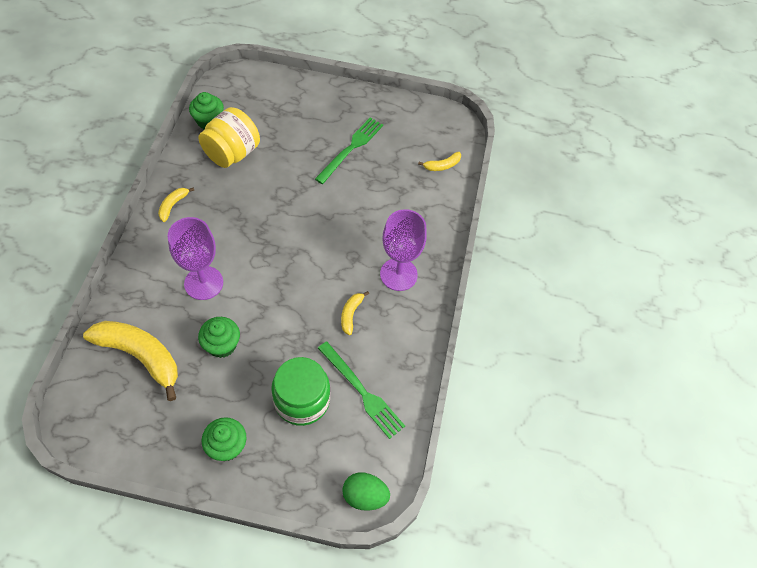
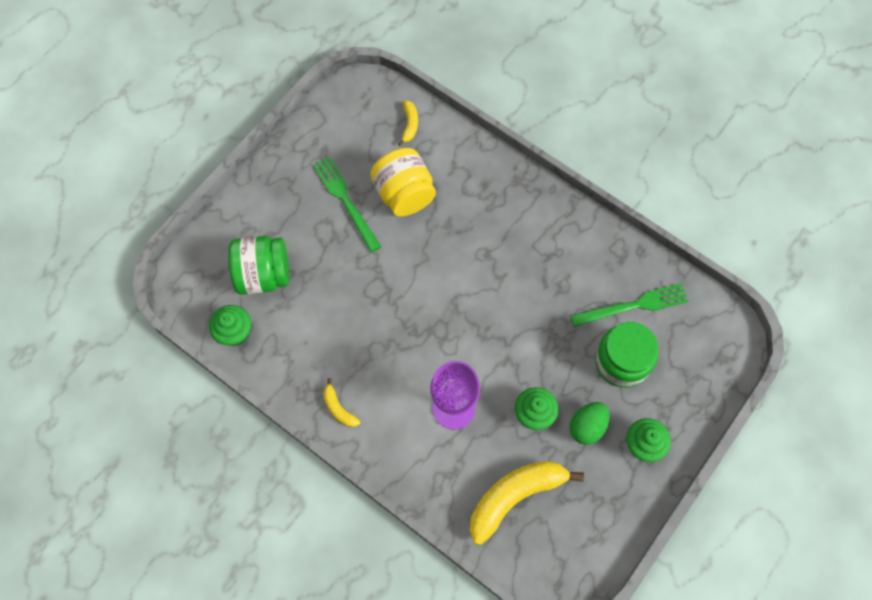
camera: 60 degrees left, 10 degrees up
(232, 153) = (294, 323): yellow jar -> yellow jar (404, 194)
(263, 121) = (263, 275): none -> green jar
(351, 314) = (548, 282): yellow banana -> none
(365, 496) = (733, 343): green egg -> green egg (587, 427)
(398, 274) = (522, 221): purple goblet -> none

